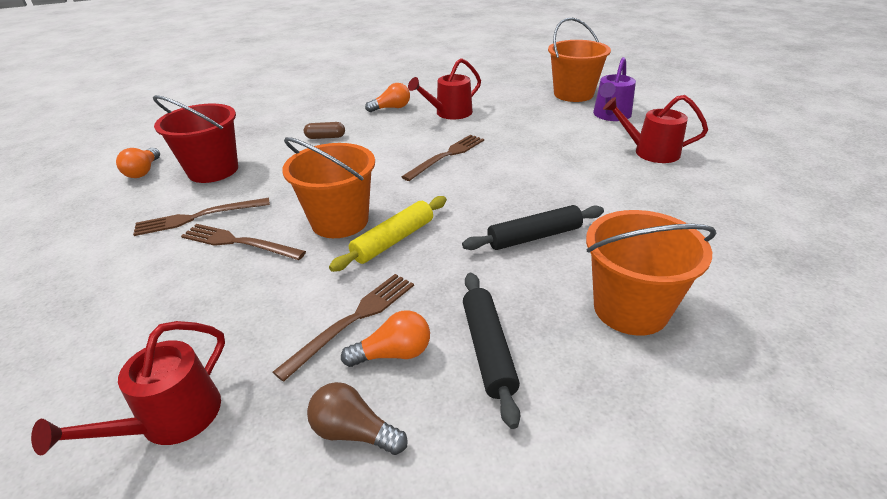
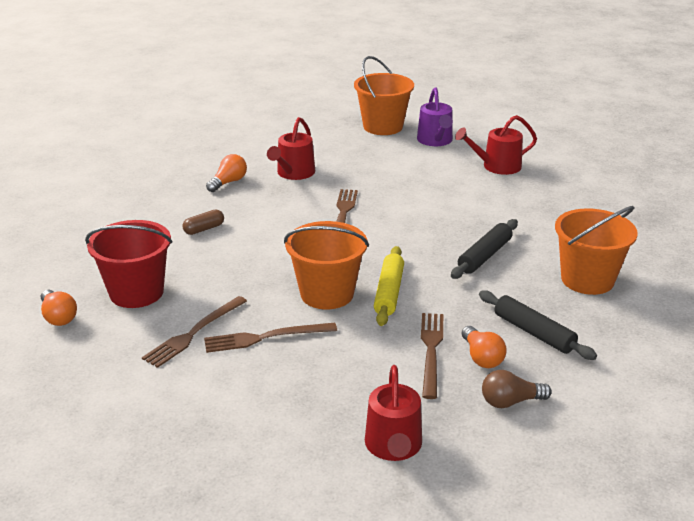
camera: 35 degrees left, 5 degrees down
(393, 353) = (481, 357): orange light bulb -> orange light bulb turned 120 degrees clockwise

